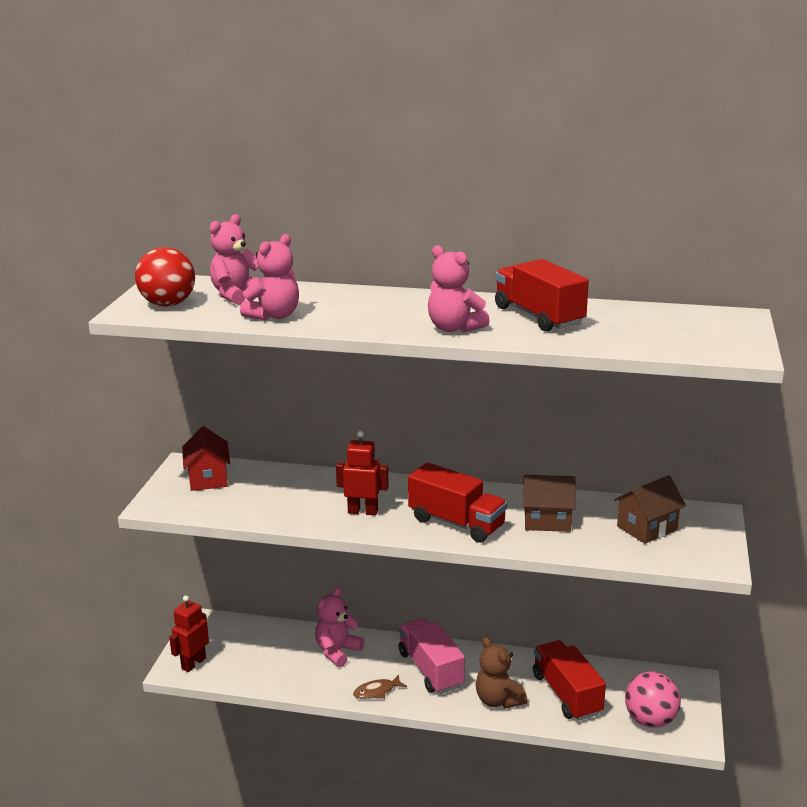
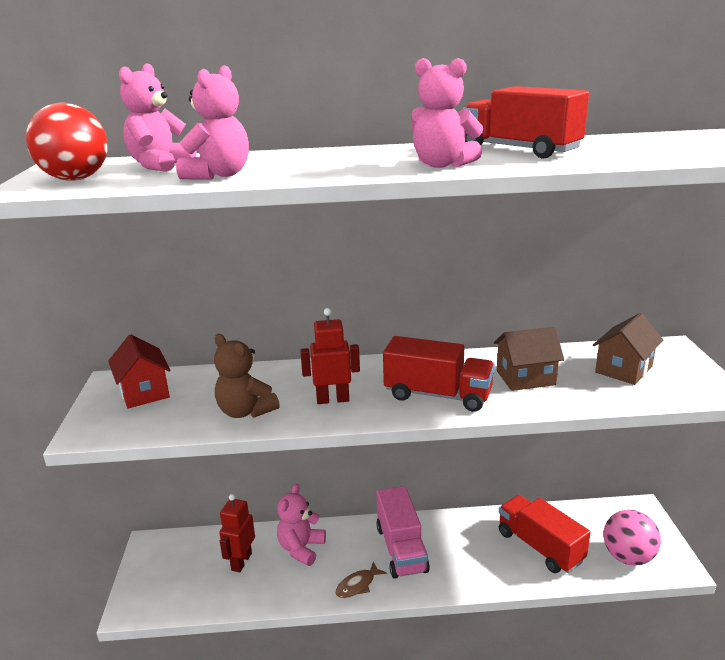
camera: 15 degrees left, 0 degrees up
(193, 663) = (151, 596): red robot -> red robot (241, 561)
(430, 669) = (401, 549): pink truck -> pink truck turned 150 degrees counterclockwise
(498, 700) = (480, 567): brown teddy bear -> brown teddy bear (245, 411)

